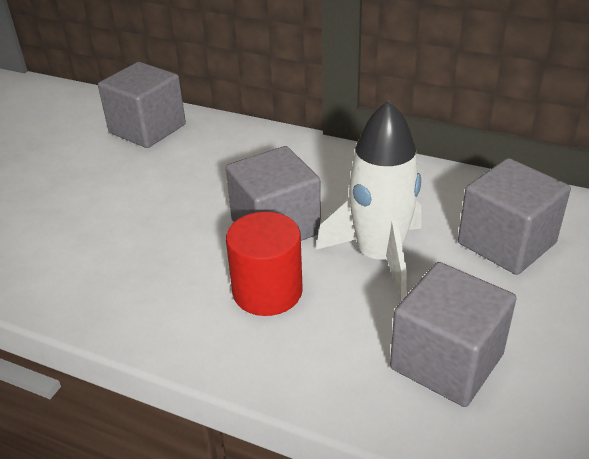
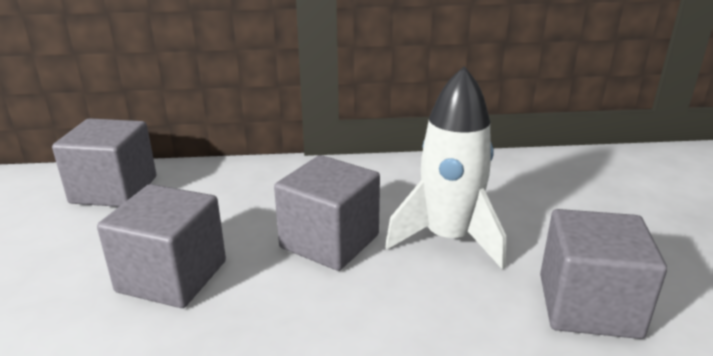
camera: 30 degrees left, 10 degrees down
(267, 291) = (374, 302): red cylinder -> none
(506, 243) = (535, 198): grey cube -> grey cube (172, 276)

